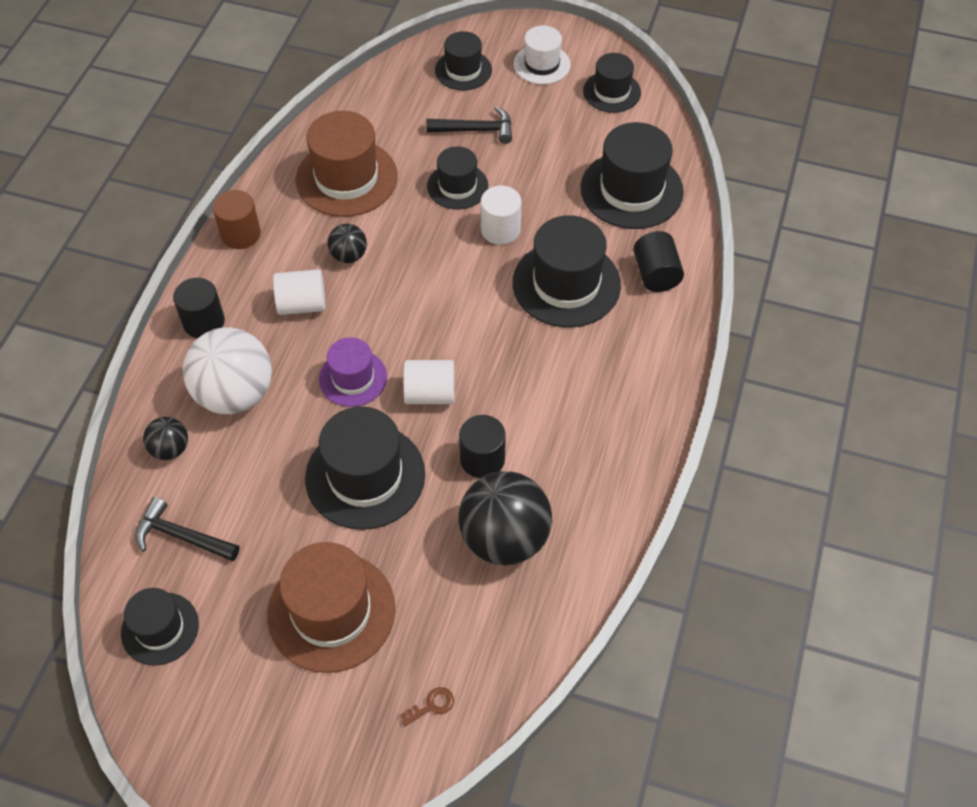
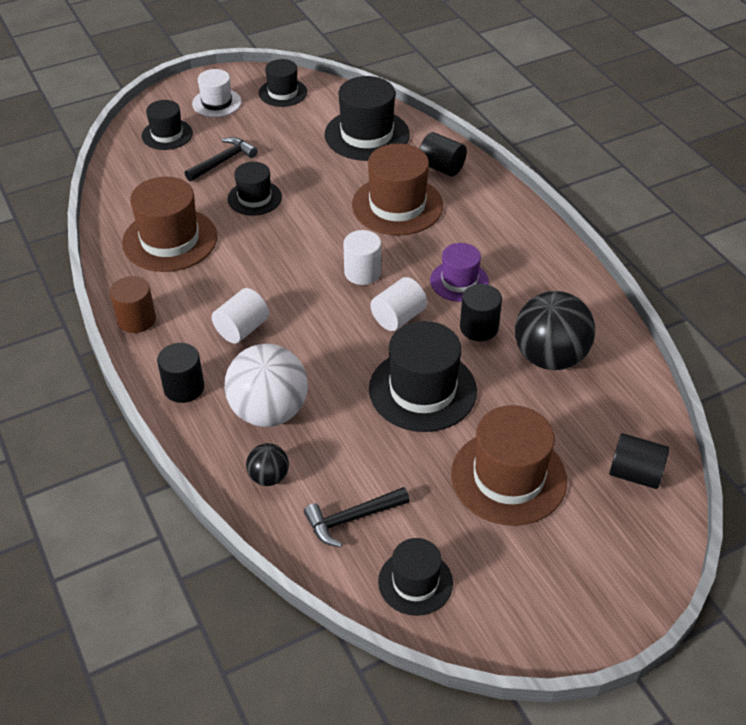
camera: 45 degrees left, 10 degrees down
(349, 255) = (235, 281): black ball -> none
(353, 378) = (337, 344): purple hat -> purple hat (459, 281)
(431, 705) = (635, 474): brown key -> black cylinder
(500, 229) = (316, 203): white cylinder -> white cylinder (362, 272)
(566, 284) = (397, 205): black hat -> brown hat

